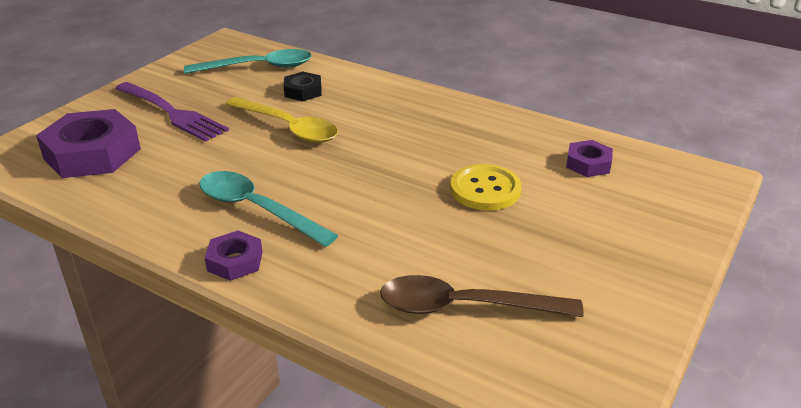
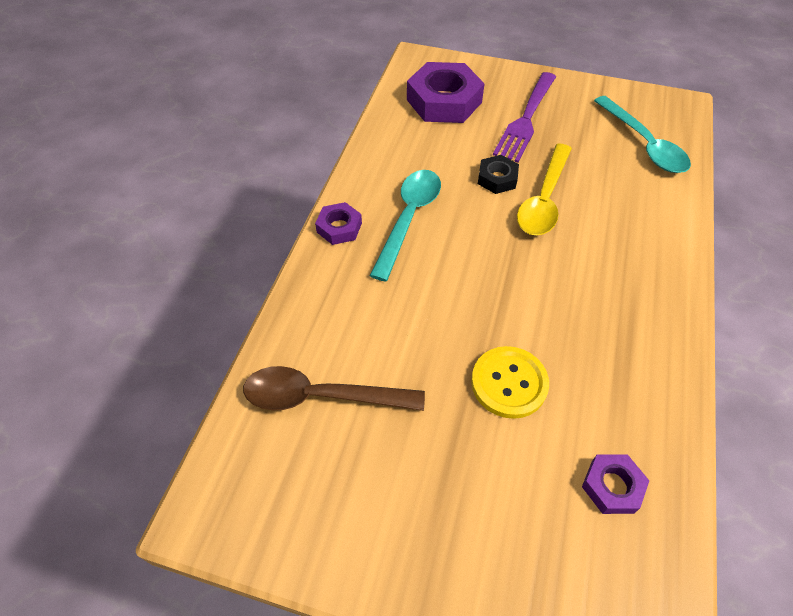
camera: 75 degrees right, 20 degrees up
(303, 91) = (618, 189): black nut -> black nut (497, 178)
(465, 307) = (321, 396): brown spoon -> brown spoon turned 75 degrees counterclockwise

